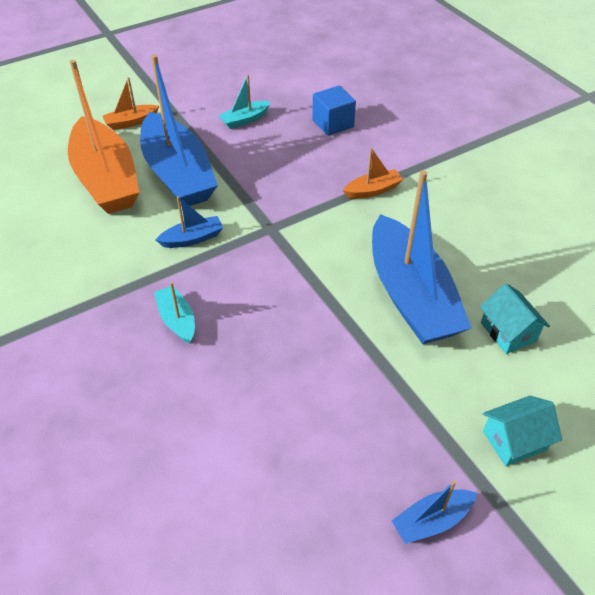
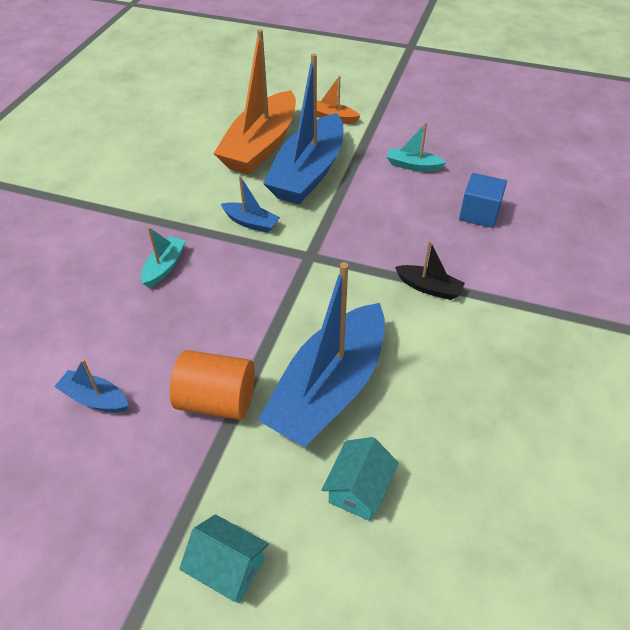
camera: 50 degrees right, 0 degrees up
(360, 365) = (217, 400): none -> orange cylinder
(373, 190) = (429, 288): orange boat -> black boat
(431, 520) = (92, 547): blue boat -> blue boat (95, 398)

